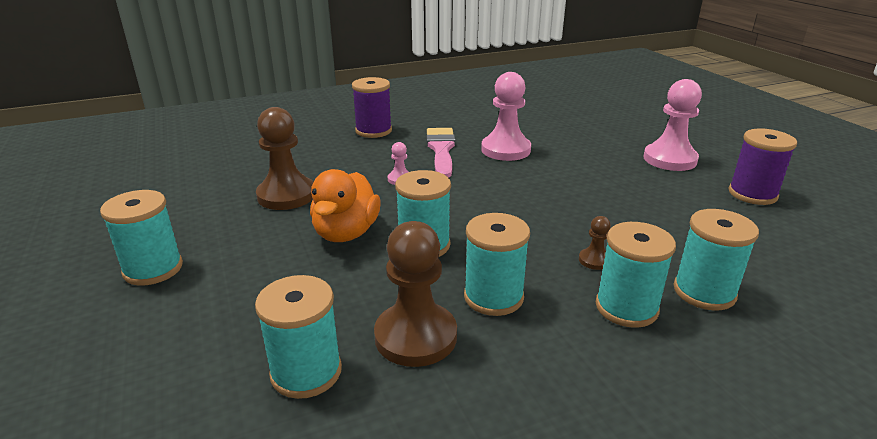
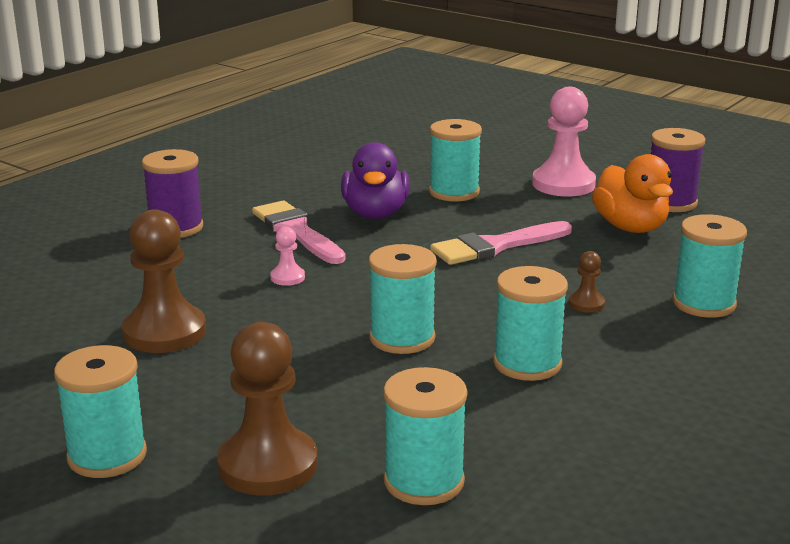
camera: 30 degrees left, 5 degrees down
(346, 233) = (298, 351): orange duck -> orange duck (630, 227)
(415, 336) = (492, 419): brown pawn -> brown pawn (268, 465)
(505, 150) = (375, 214): pink pawn -> purple duck
(567, 194) = (495, 246): none -> pink brush
(626, 308) = (653, 336): turquoise spool -> turquoise spool (454, 192)

